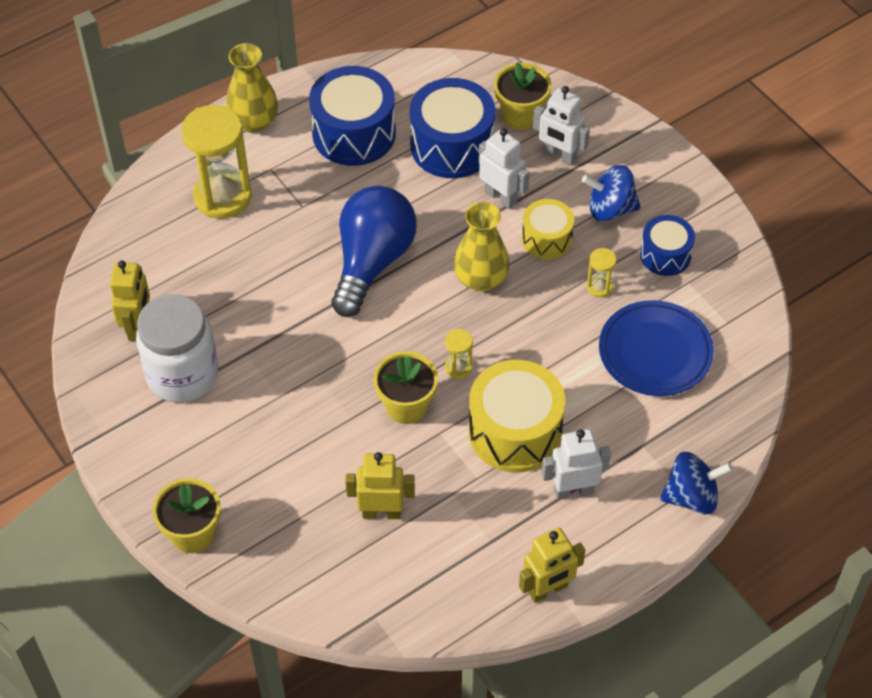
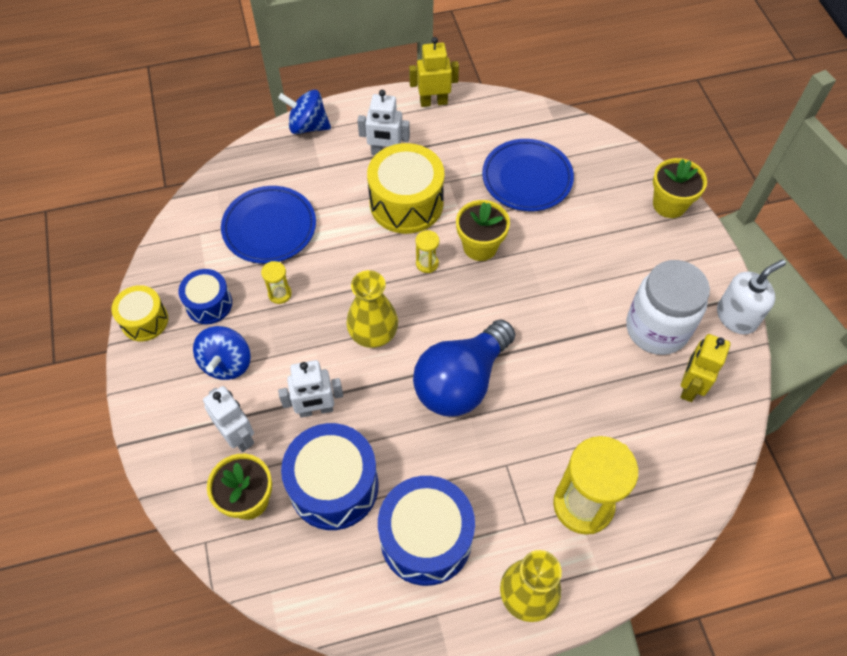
camera: 160 degrees left, 5 degrees up
(95, 415) = (736, 317): none -> white soap dispenser
(381, 512) = (527, 178): yellow robot -> blue plate
(501, 197) = (316, 410): white robot -> white robot turned 75 degrees counterclockwise
(547, 239) = (298, 352): yellow drum -> yellow drum (144, 320)
(610, 209) = (227, 363): blue spinning top -> blue spinning top turned 75 degrees clockwise

